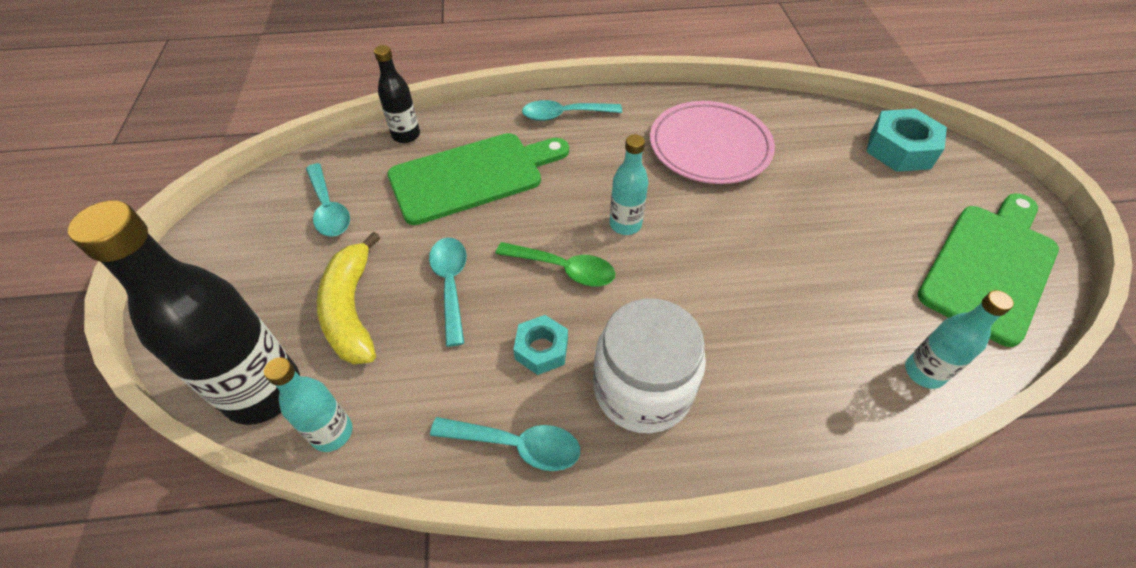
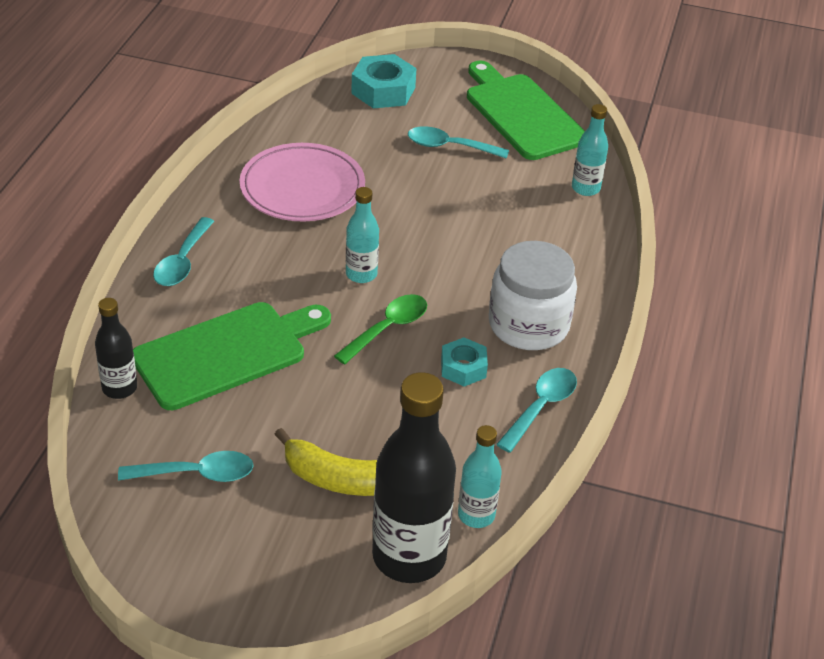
camera: 70 degrees left, 10 degrees down
(451, 284) = (360, 405): turquoise spoon -> turquoise spoon (449, 147)
(472, 176) = (226, 353): green cutting board -> green cutting board turned 60 degrees clockwise

